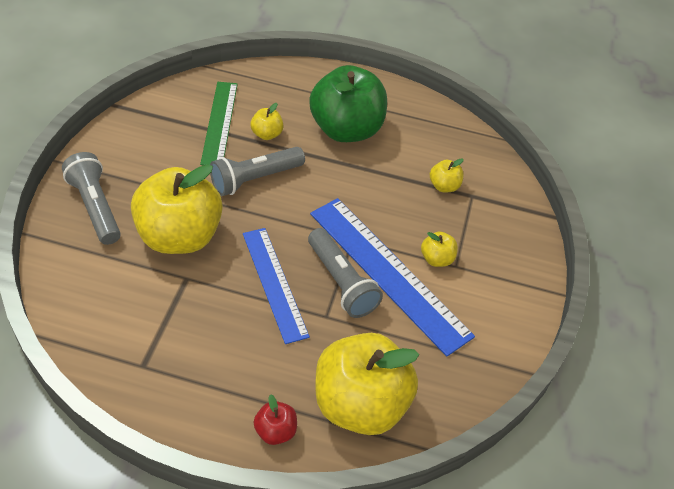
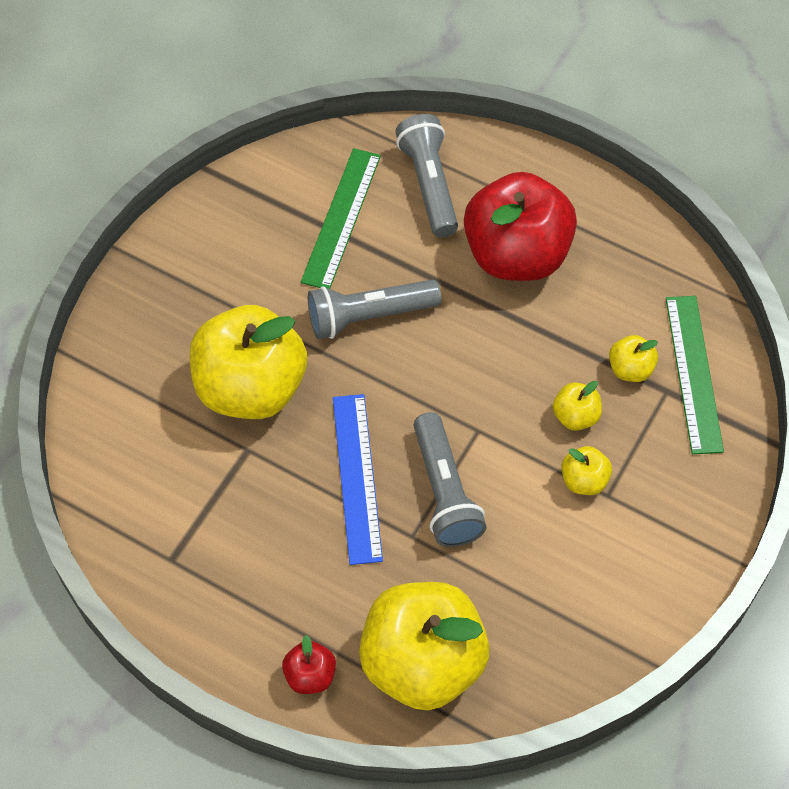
camera: 20 degrees right, 10 degrees up
(95, 207) = (153, 327): grey flashlight -> grey flashlight (429, 185)
(267, 134) = (402, 246): yellow apple -> yellow apple (575, 416)
(346, 130) = (516, 255): green apple -> red apple
(388, 272) = (511, 488): blue ruler -> none
(485, 183) = (693, 373): none -> green ruler

